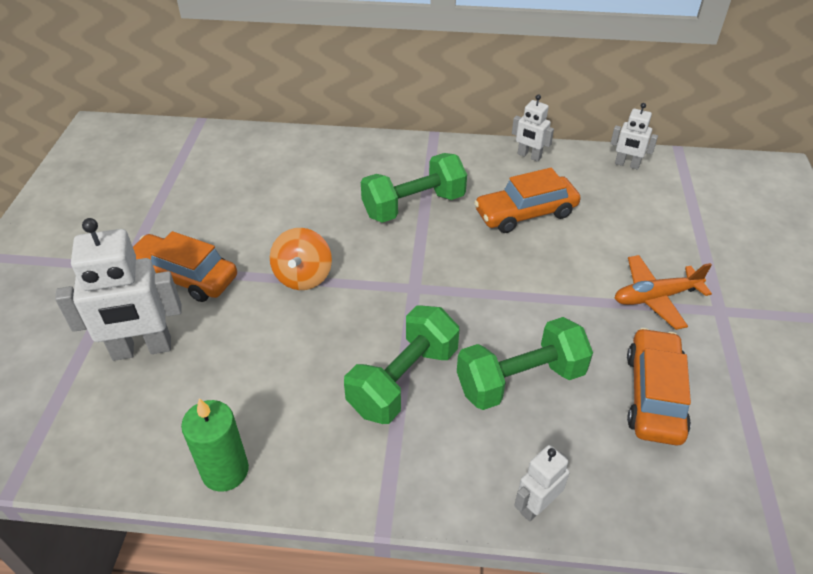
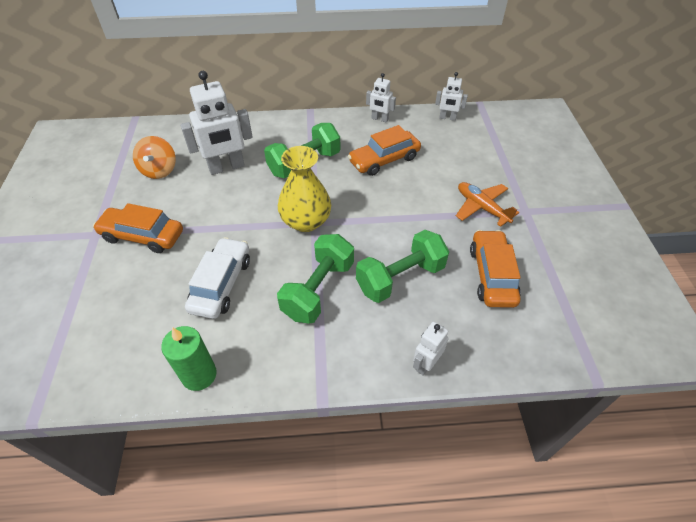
camera: 10 degrees left, 5 degrees up
(142, 349) = (119, 294): white robot -> white robot (227, 167)
(275, 354) = (221, 284): none -> white car
(303, 276) = (232, 224): orange spinning top -> orange spinning top (159, 170)
(402, 284) = (306, 221): none -> yellow vase
(655, 297) = (482, 207): orange plane -> orange plane turned 75 degrees clockwise

